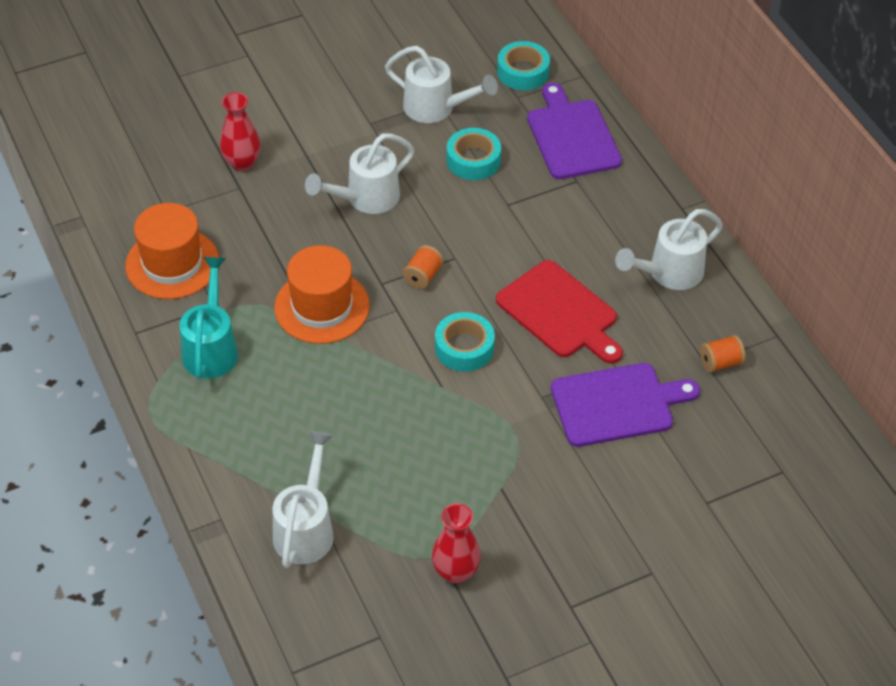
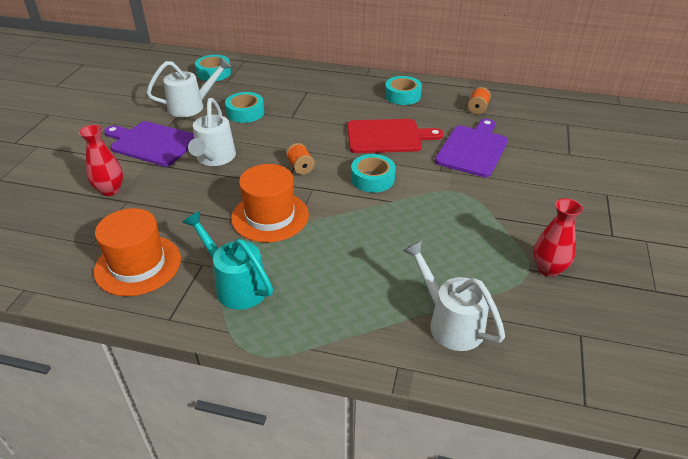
camera: 50 degrees left, 10 degrees down
(572, 136) = (276, 80): purple cutting board -> purple cutting board (152, 143)
(669, 273) = (402, 95): white watering can -> turquoise tape

